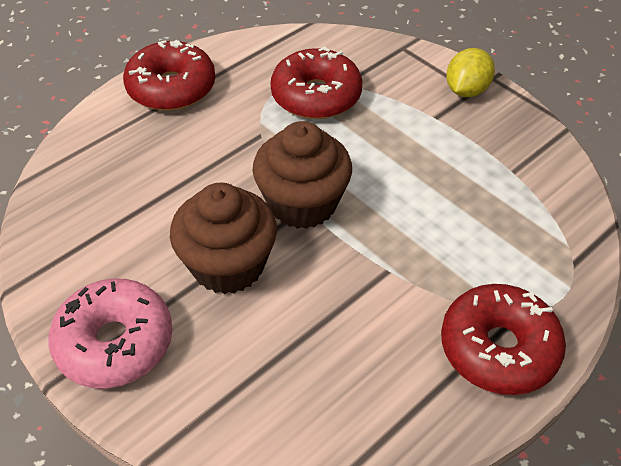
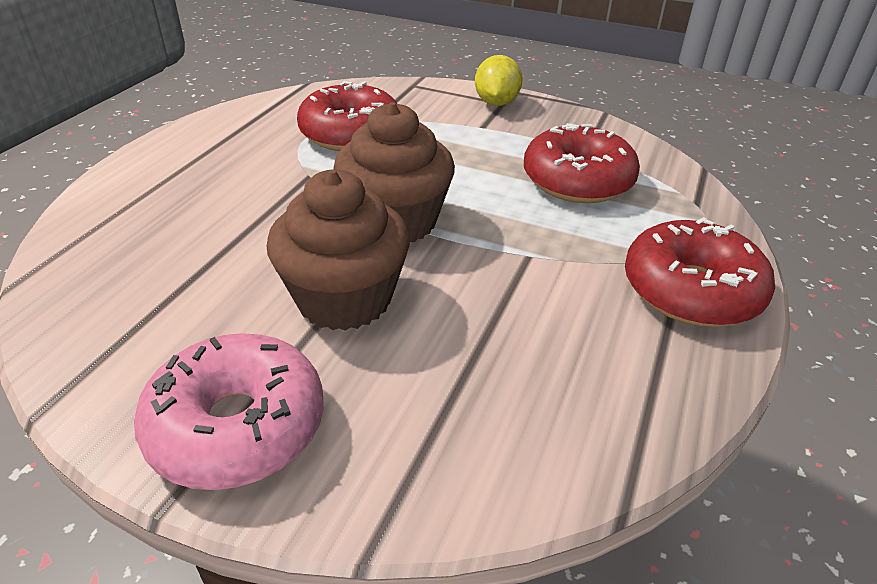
camera: 25 degrees left, 10 degrees down
(171, 88) = (178, 157): red donut -> red donut (577, 181)

